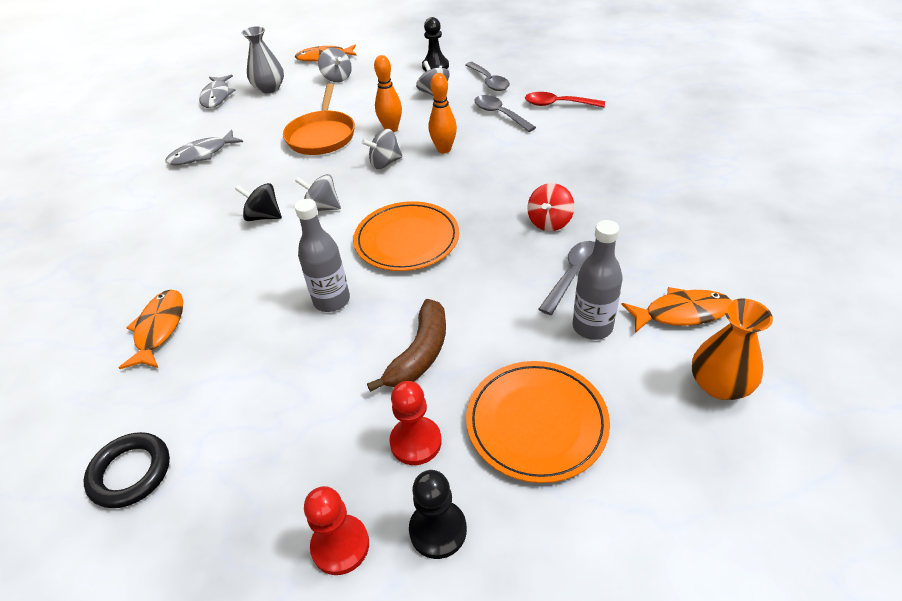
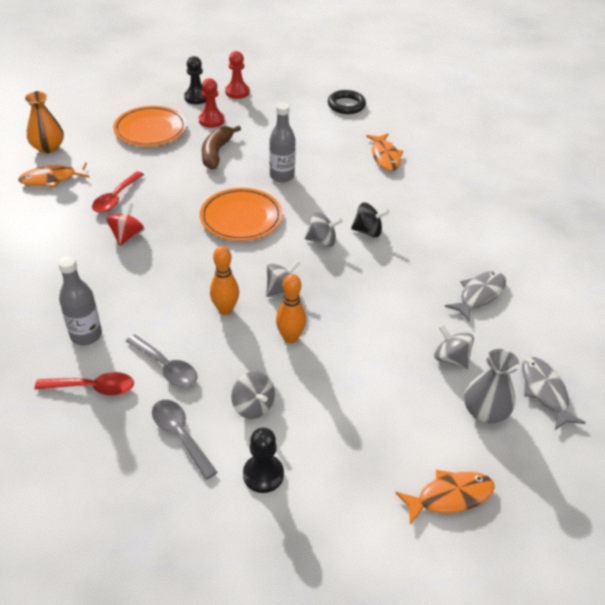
camera: 165 degrees right, 0 degrees up
(322, 135) = (365, 325): orange pan -> none
(337, 78) = (401, 439): grey spinning top -> grey spinning top (451, 358)
(574, 275) = (116, 198): grey spoon -> red spoon
(592, 327) = (111, 170): grey bottle -> grey bottle (86, 335)

